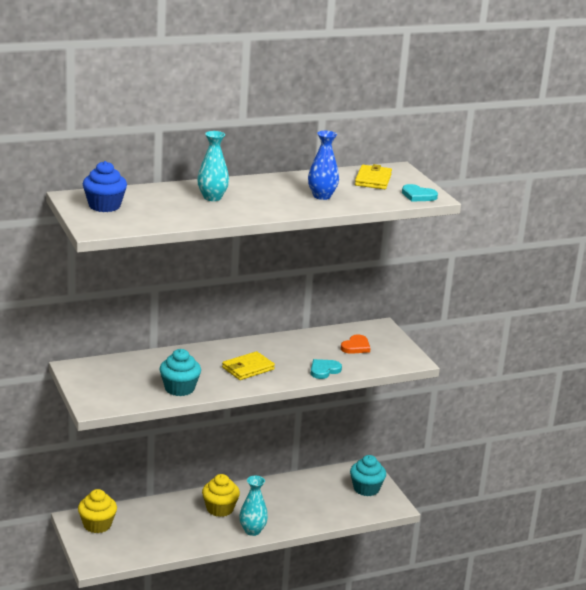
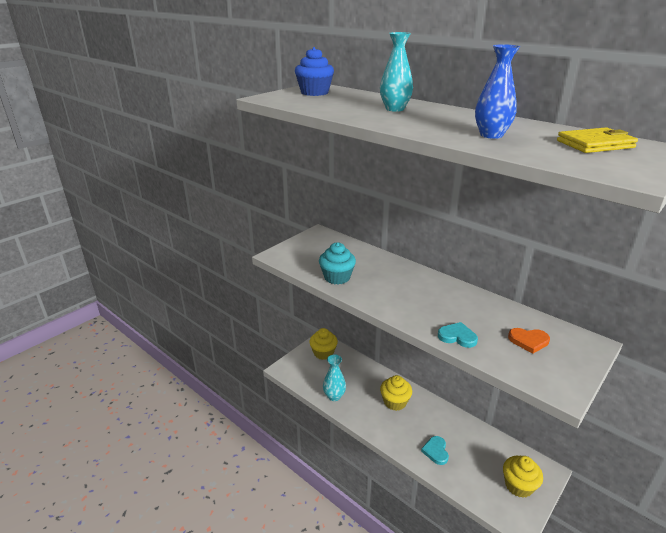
camera: 65 degrees right, 5 degrees up
(248, 368) = (406, 296): yellow wallet -> none
(252, 531) = (386, 432): turquoise vase -> turquoise vase (334, 396)
(366, 489) = (518, 485): turquoise cupcake -> yellow cupcake
(418, 196) = (614, 170): turquoise heart -> turquoise heart (436, 451)

